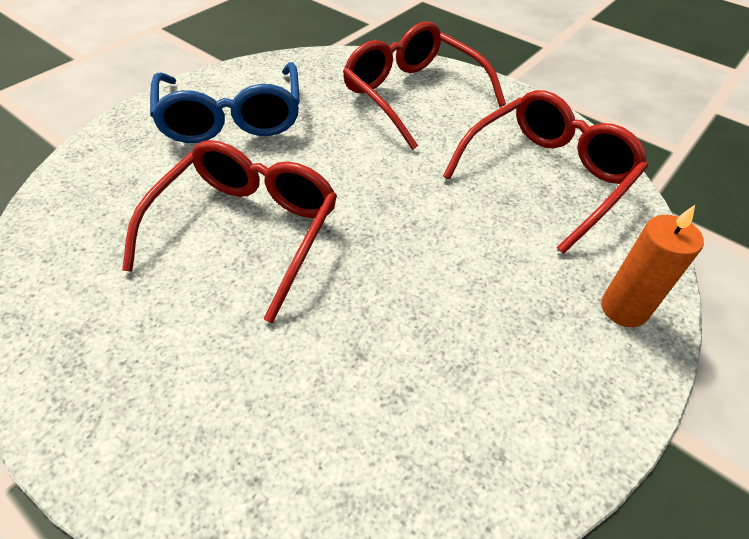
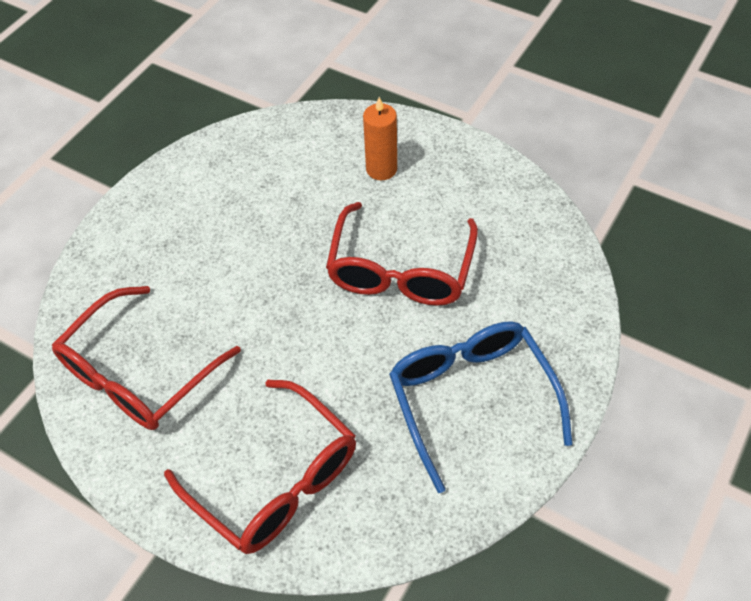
camera: 175 degrees right, 5 degrees up
(624, 308) = (112, 254): orange candle -> orange candle (381, 169)

